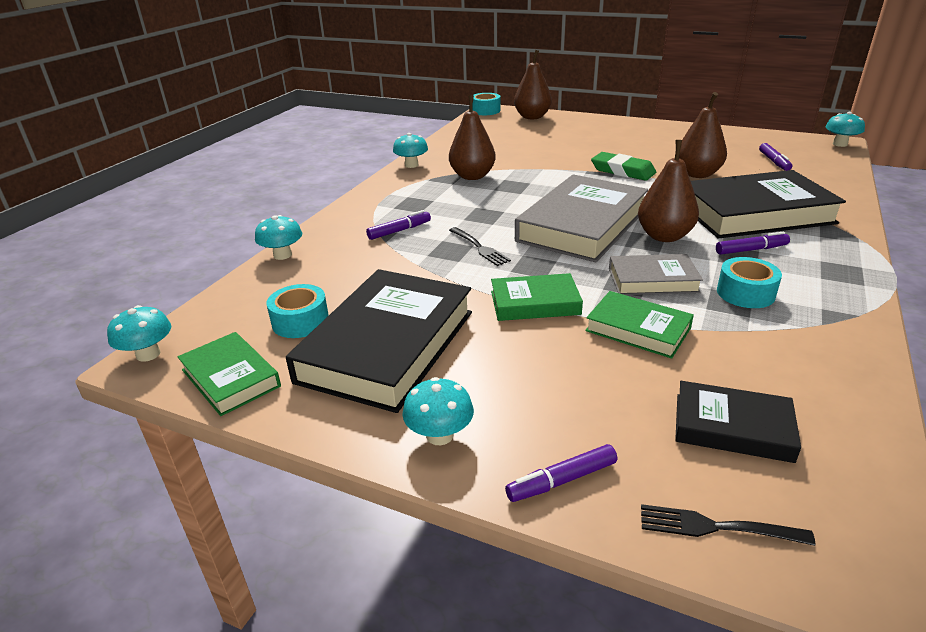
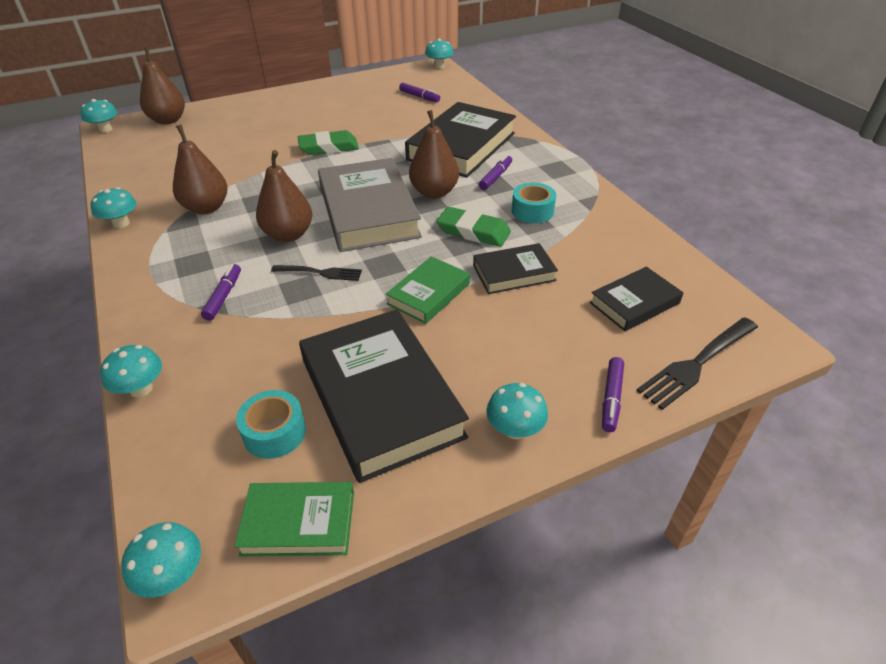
camera: 50 degrees left, 10 degrees up
(485, 111) = (105, 129): turquoise tape -> turquoise mushroom
(638, 329) = (514, 273): green book -> black book
(652, 280) = (473, 231): grey book -> green eraser
(697, 174) = (385, 128): brown pear -> brown pear (288, 235)
(717, 527) = (697, 363): black fork -> black fork, size x1.58

